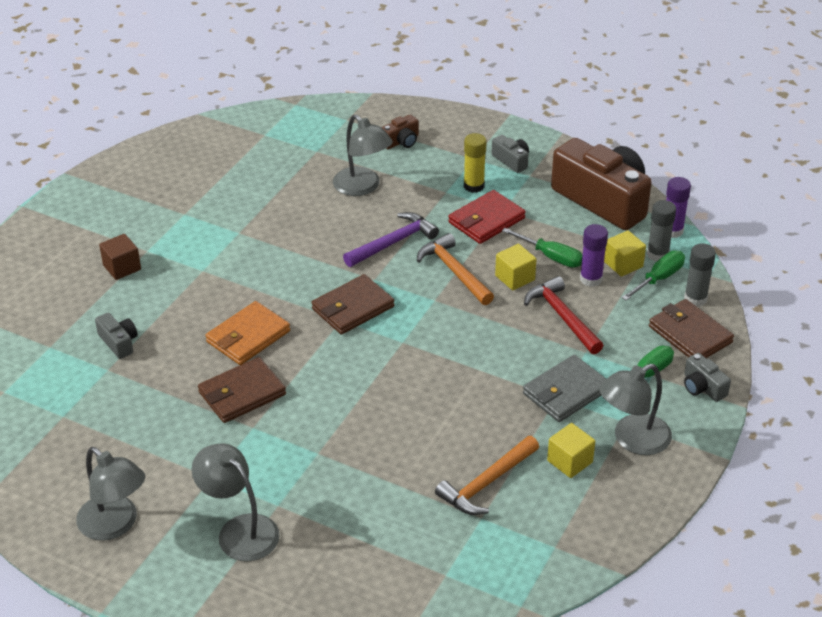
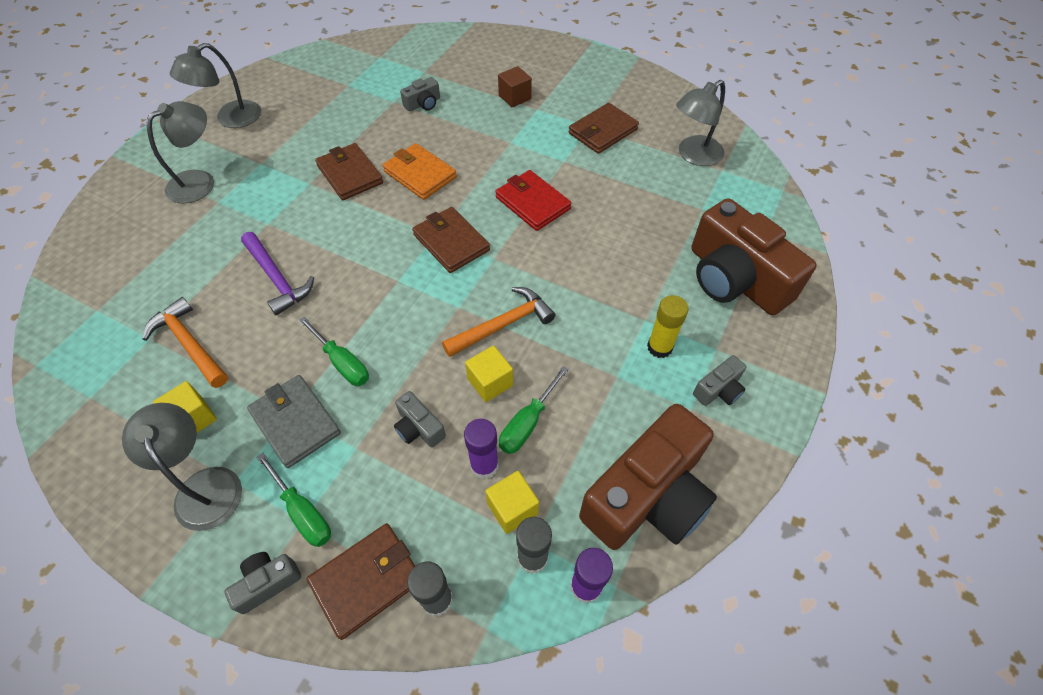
camera: 90 degrees right, 15 degrees up
(195, 204) = (602, 131): none -> brown wallet
(362, 187) = (644, 246): grey lamp -> grey lamp (693, 155)
(393, 243) = (551, 273): purple hammer -> purple hammer (277, 279)
(401, 141) = (735, 279): brown camera -> brown camera, size x2.37
(486, 220) = (594, 358): red wallet -> red wallet (532, 203)
(562, 316) = (419, 428): red hammer -> grey camera
(658, 279) = (481, 552): green screwdriver -> green screwdriver (342, 362)

